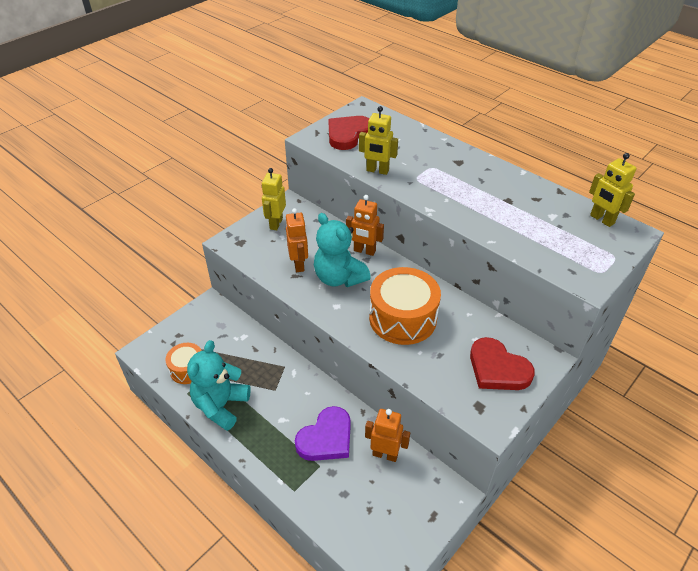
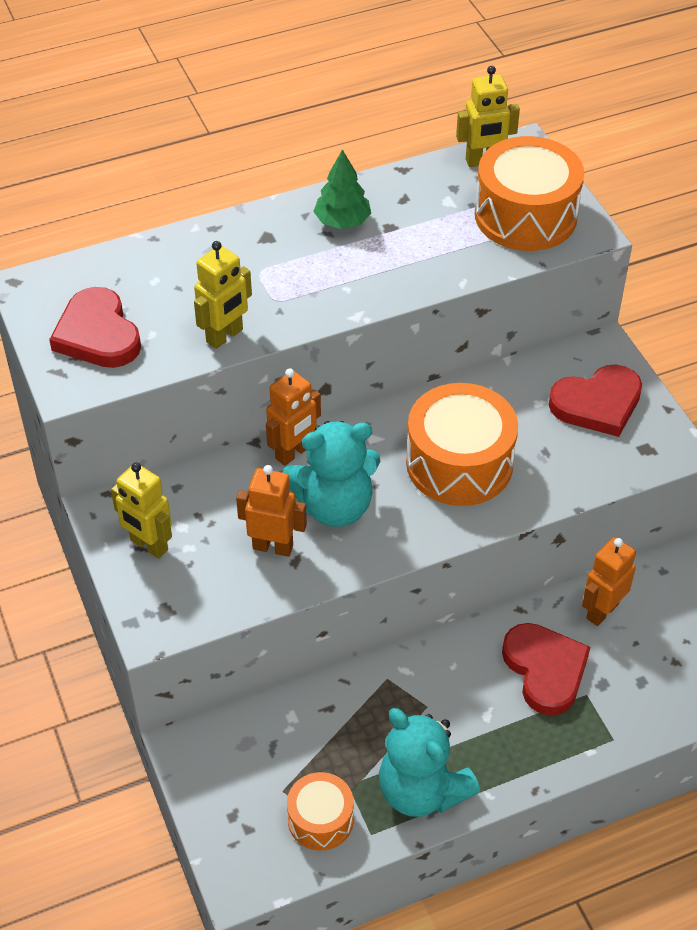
camera: 65 degrees left, 5 degrees up
(326, 438) = (545, 670): purple heart -> red heart
(495, 182) = (342, 221): none -> green tree
(573, 250) = (525, 215): none -> orange drum

